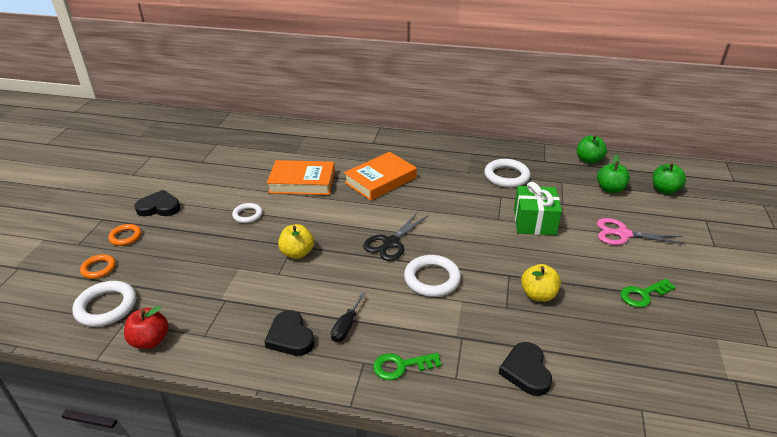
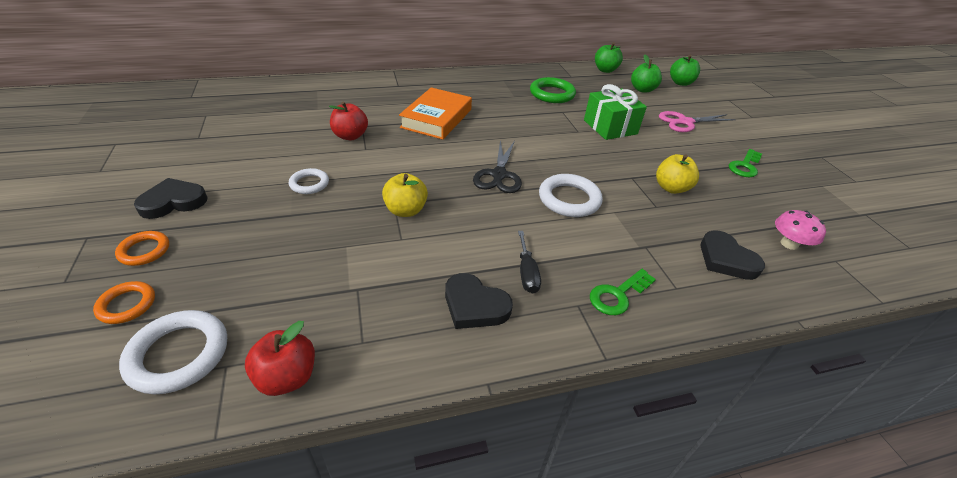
camera: 30 degrees left, 5 degrees up
(302, 182) = (350, 136): orange book -> red apple
(506, 176) = (552, 94): white ring -> green ring
(607, 379) = (789, 244): none -> pink mushroom

